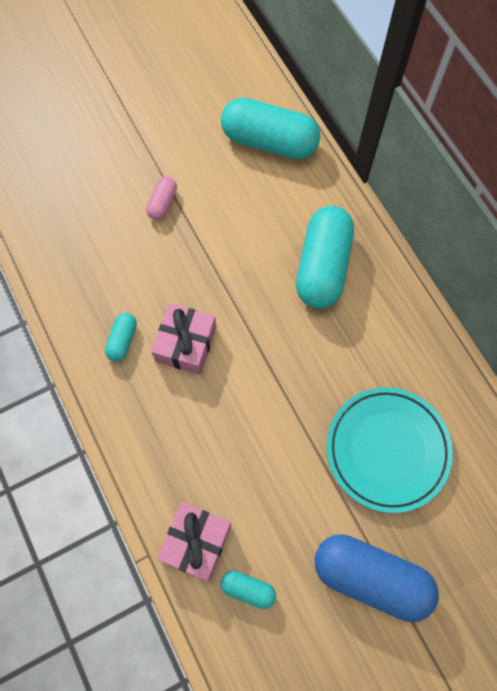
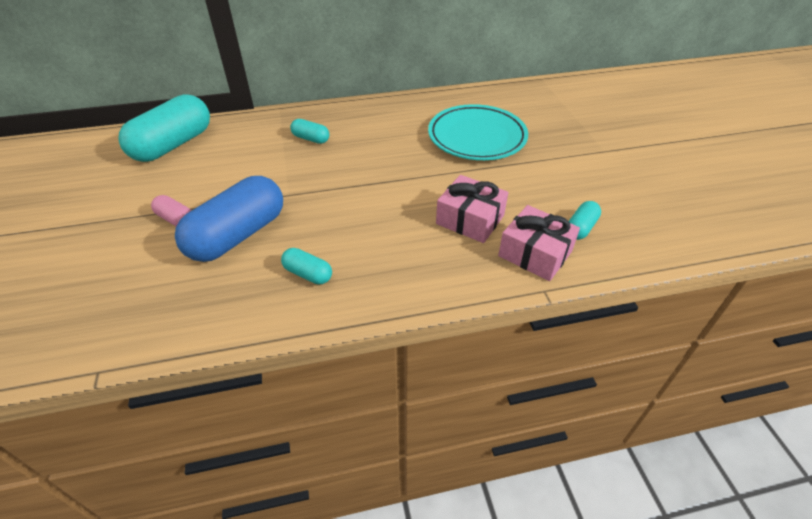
camera: 75 degrees left, 25 degrees down
(186, 344) = (337, 228): pink gift -> pink gift (470, 219)
(322, 266) = (311, 139): turquoise capsule -> turquoise capsule, size x0.46
(371, 577) = (574, 162): blue capsule -> blue capsule (238, 235)

